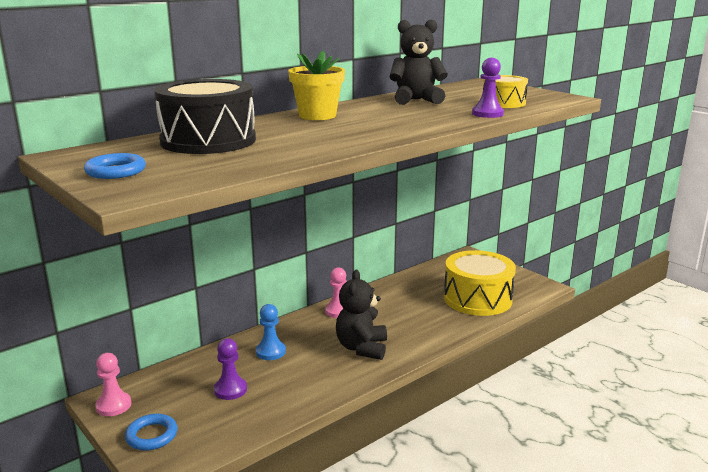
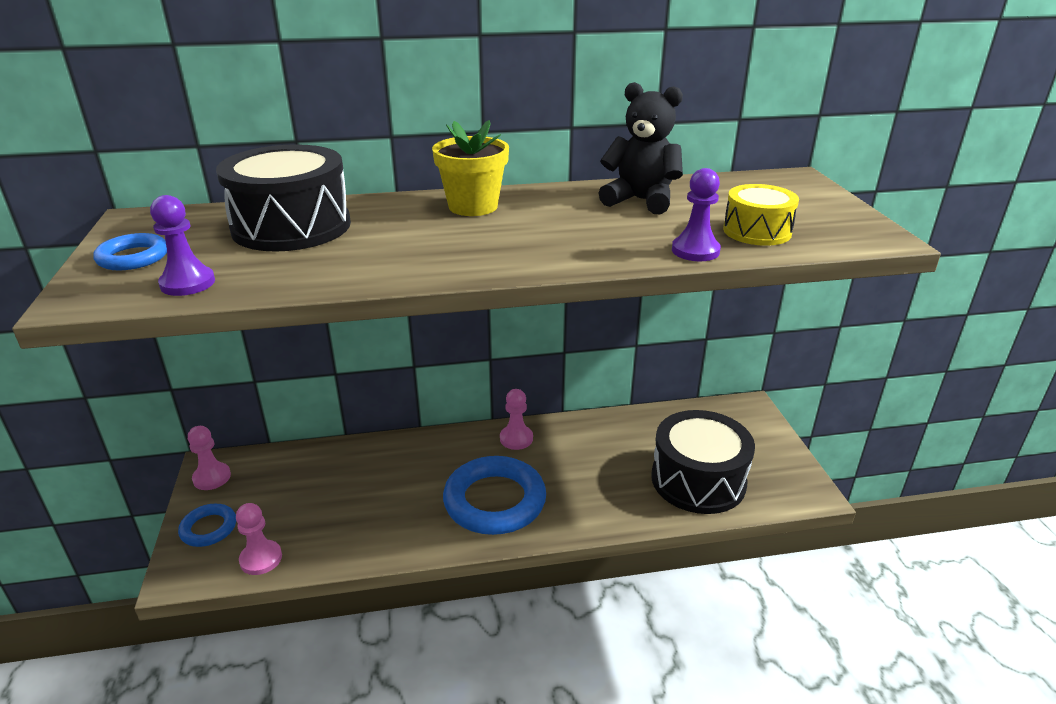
camera: 30 degrees right, 10 degrees up
(221, 437) = (261, 559): none -> pink pawn
(230, 390) = (320, 502): purple pawn -> purple pawn (187, 283)
(270, 352) = (399, 468): blue pawn -> none
(362, 348) = (494, 501): black teddy bear -> blue ring
(477, 299) = (698, 480): yellow drum -> black drum

